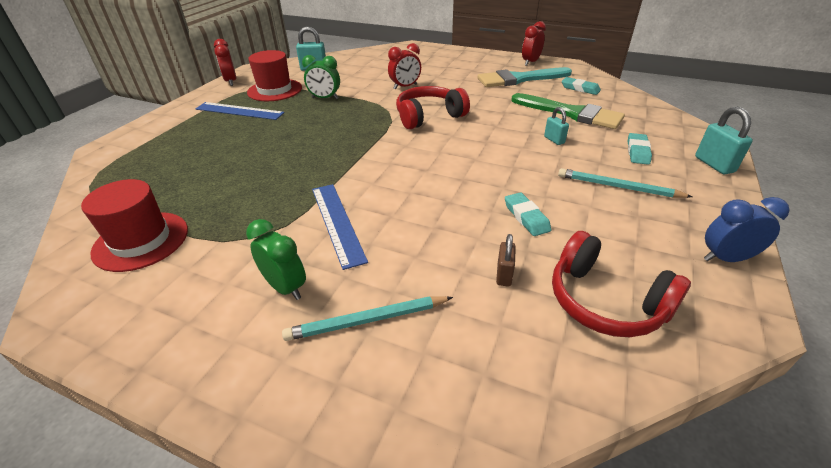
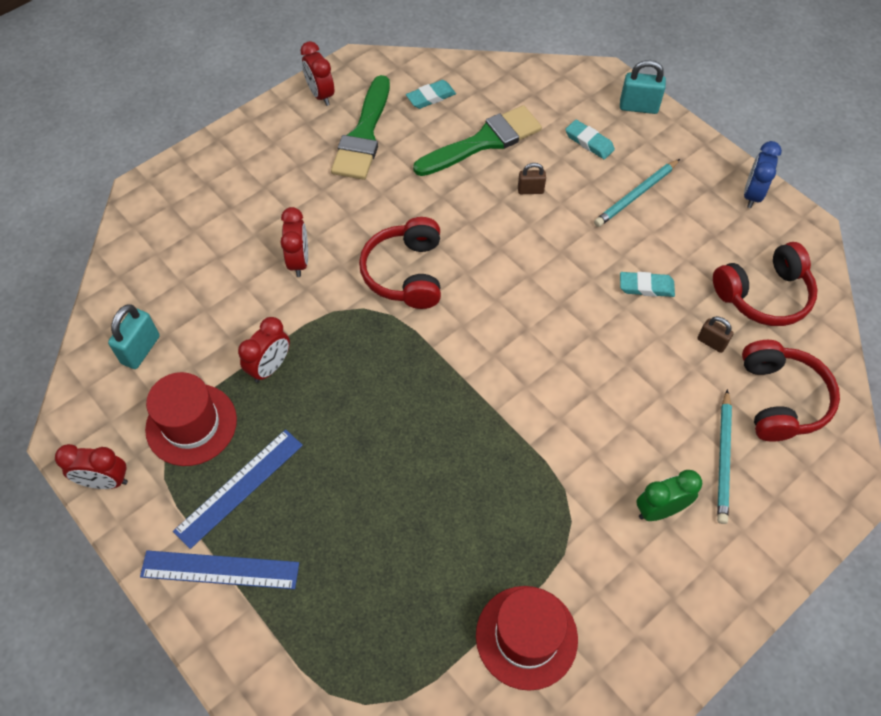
camera: 65 degrees left, 20 degrees up
(325, 98) = (270, 367): green clock -> red clock
(337, 223) = (582, 441): blue ruler -> blue ruler (220, 570)
(477, 353) = (781, 399): none -> red headphones
(519, 79) = (363, 135): turquoise brush -> green brush
(554, 140) = (530, 190): turquoise padlock -> brown padlock

